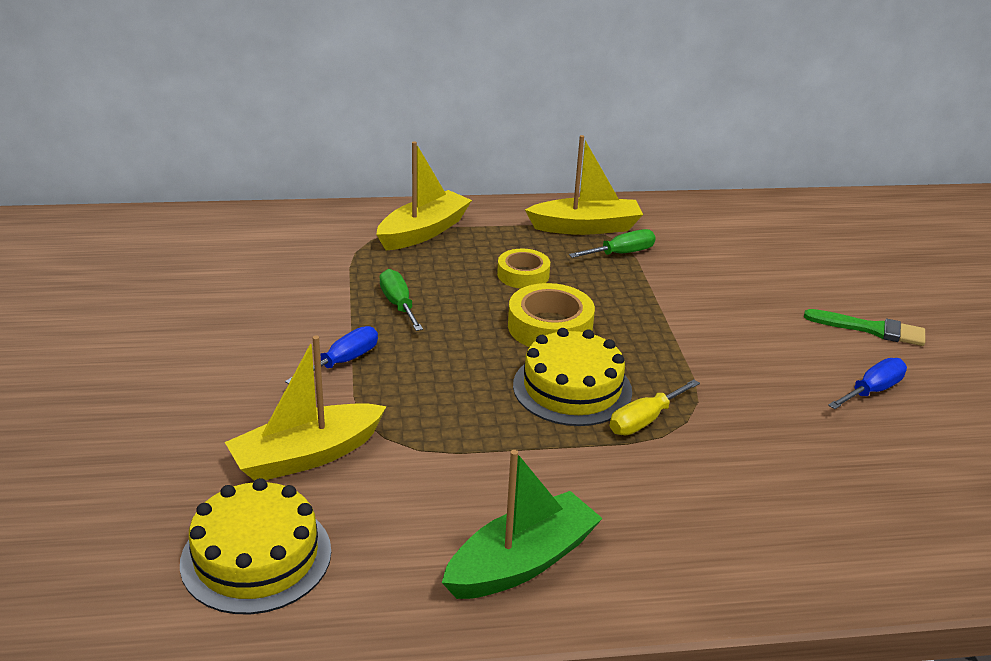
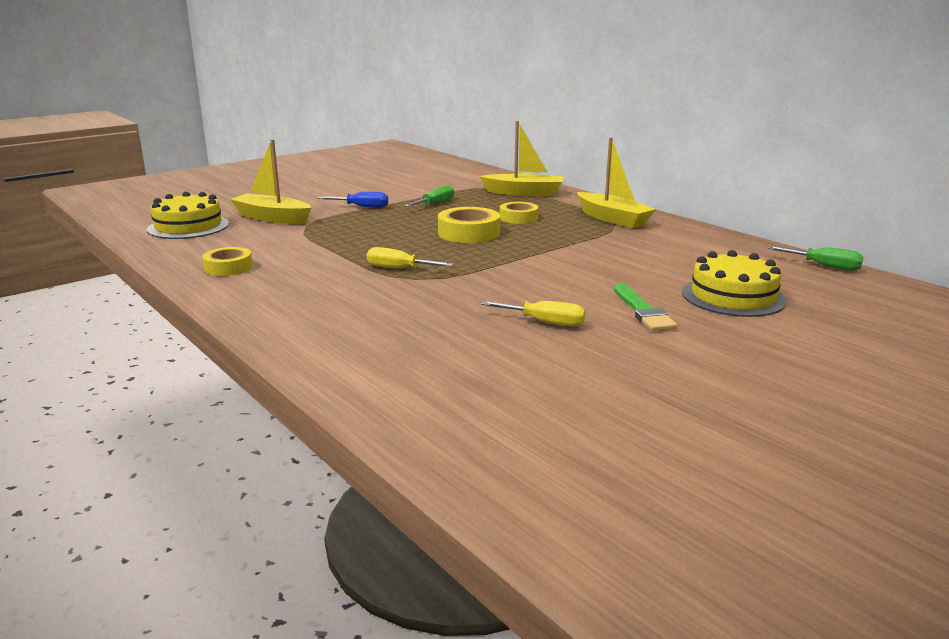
camera: 60 degrees right, 10 degrees down
(522, 562) = (228, 267): green boat -> yellow tape
(572, 388) = (408, 248): yellow cake -> yellow cake (733, 296)
(621, 253) = (597, 231): green screwdriver -> green screwdriver (824, 266)
(872, 390) = (545, 322): blue screwdriver -> yellow screwdriver

